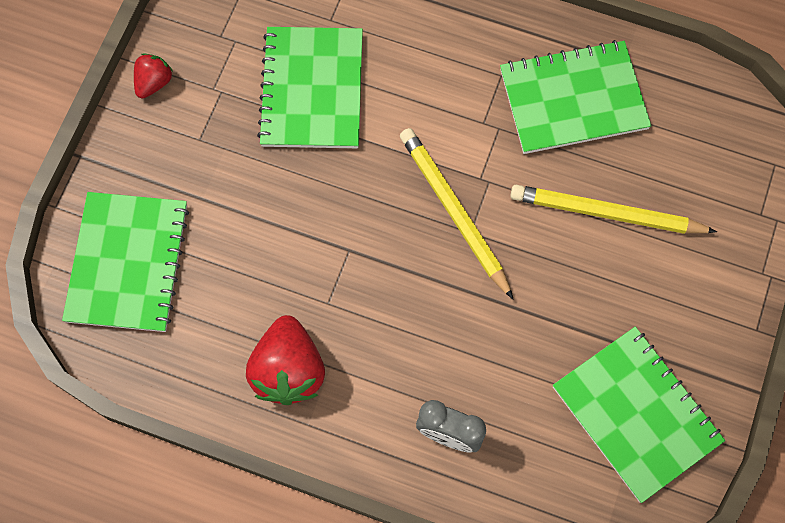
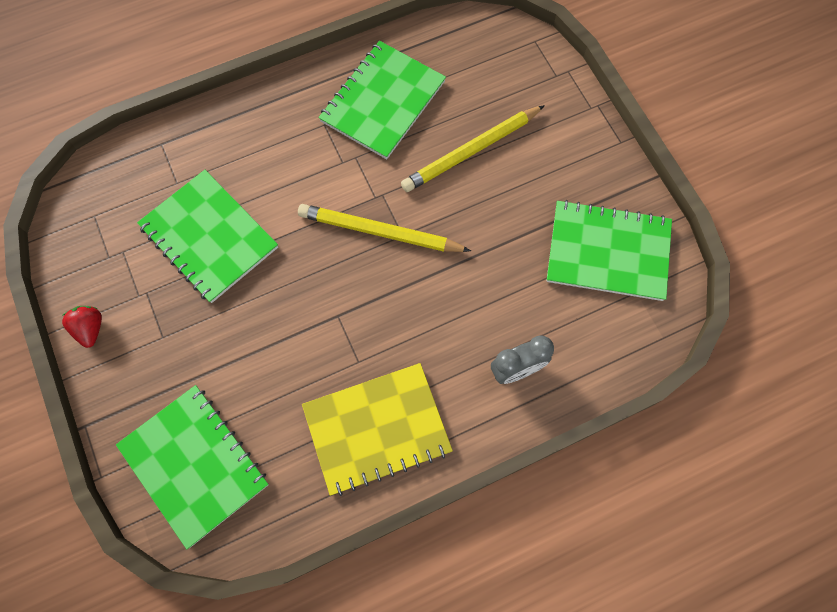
camera: 45 degrees left, 0 degrees up
(288, 370) = (377, 428): red strawberry -> yellow notebook

